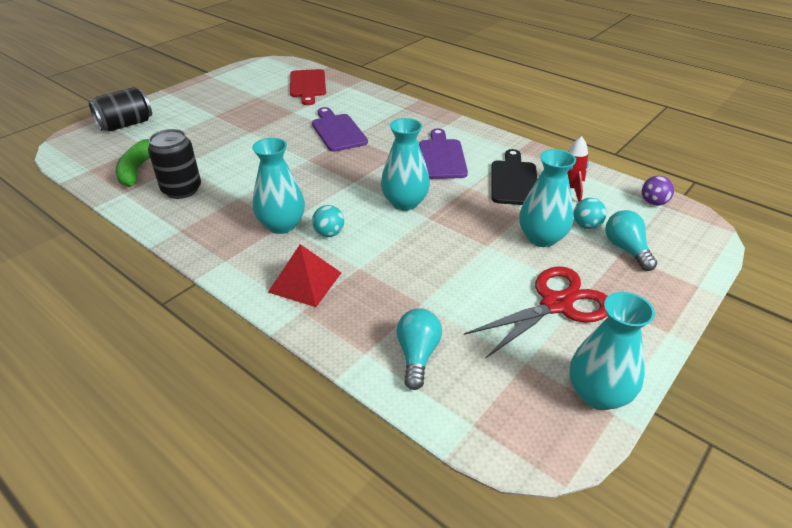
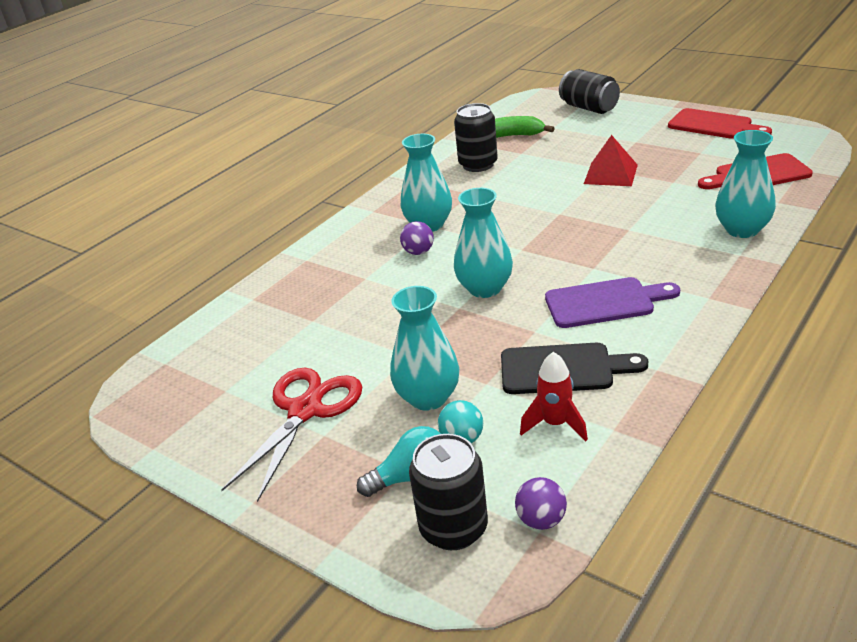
camera: 90 degrees right, 5 degrees down
(220, 85) = (714, 125): none -> red cutting board
(305, 282) = (344, 254): red pyramid -> red pyramid (611, 174)
(329, 233) = (418, 252): turquoise ball -> purple ball
(337, 131) = (637, 218): purple cutting board -> none
(417, 355) = (245, 326): turquoise light bulb -> none
(556, 304) = (305, 410): red scissors -> red scissors turned 120 degrees counterclockwise
(598, 394) = (177, 438): turquoise vase -> turquoise vase (742, 230)
(668, 234) = (453, 528): none -> black can

